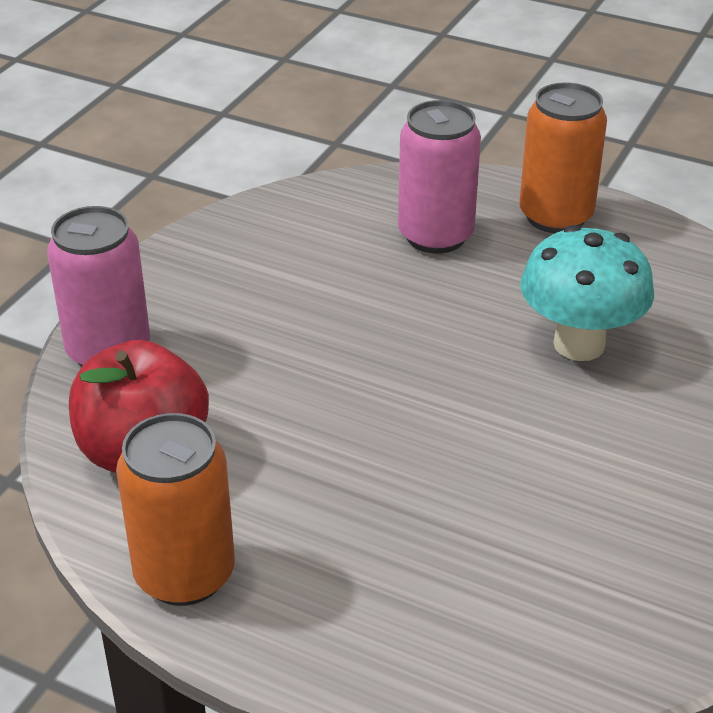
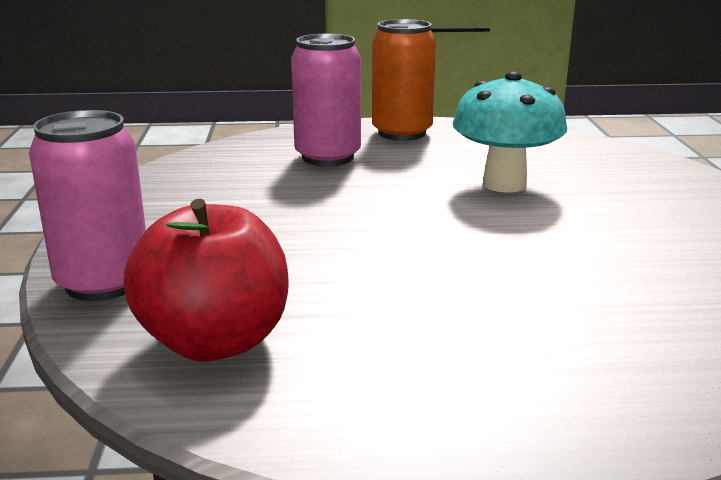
camera: 30 degrees left, 15 degrees down
(185, 574) = (364, 421): orange can -> none

